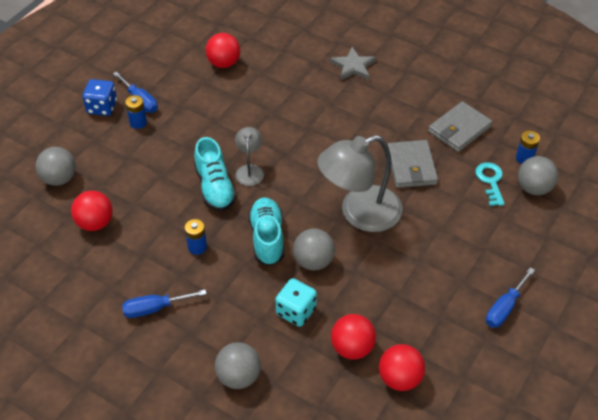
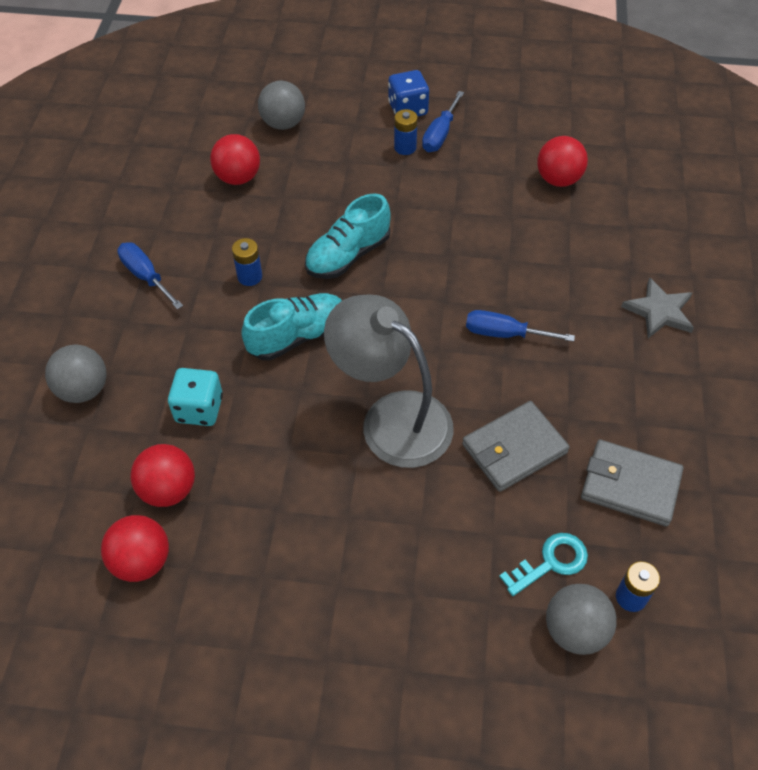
camera: 65 degrees right, 5 degrees up
(249, 170) = (396, 276): grey lamp -> none
(313, 261) = (285, 397): grey ball -> none
(504, 308) = (315, 658): blue screwdriver -> blue screwdriver (504, 334)

